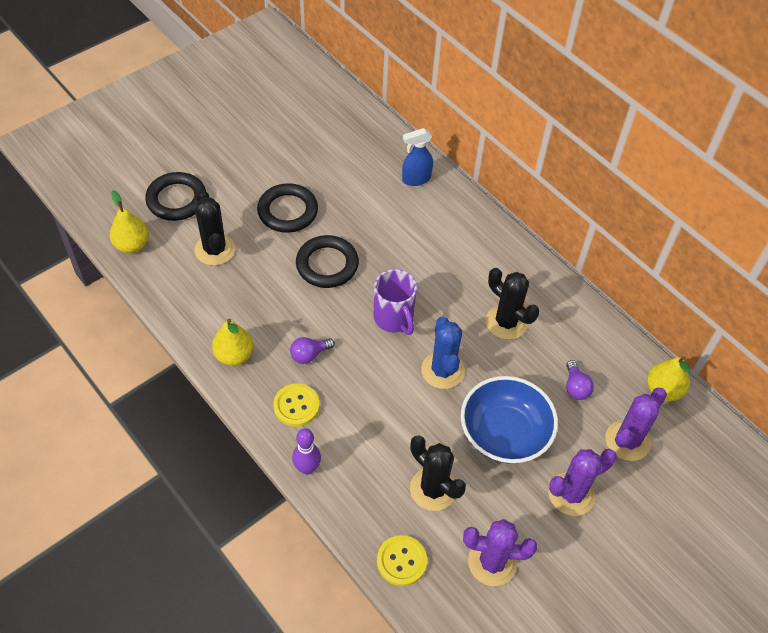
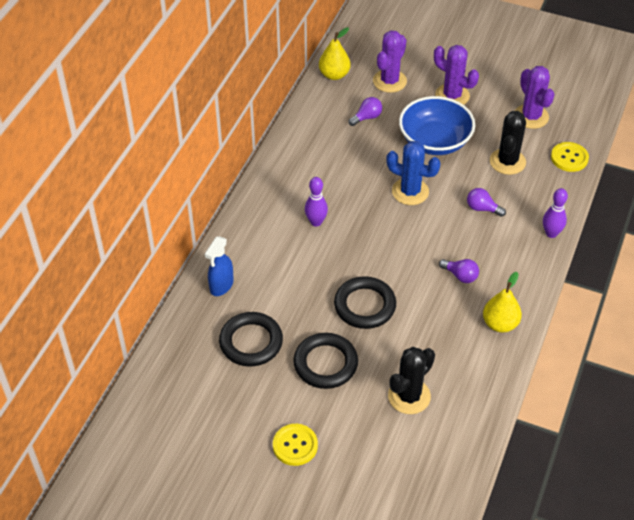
camera: 115 degrees left, 5 degrees down
(132, 245) = (452, 467): yellow pear -> none
(176, 200) = (374, 462): black ring -> black ring (251, 342)
(296, 406) = (509, 262): yellow button -> yellow button (295, 445)
(380, 423) = (482, 208): none -> purple light bulb
(394, 318) = (386, 238): purple mug -> none
(416, 179) = (221, 286): blue spray bottle -> blue spray bottle turned 75 degrees clockwise
(442, 370) = (410, 192): blue cactus -> blue cactus turned 60 degrees clockwise
(448, 274) = (316, 222): none -> purple bowling pin
(506, 322) = (338, 172): black cactus -> none
(627, 441) = (389, 81): purple cactus -> purple cactus turned 75 degrees counterclockwise

